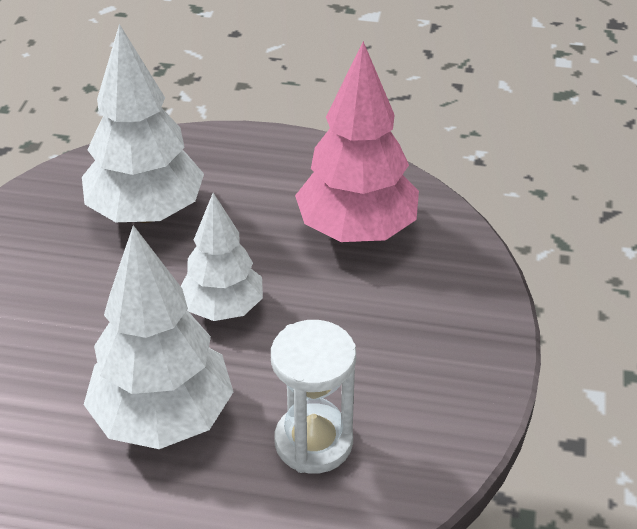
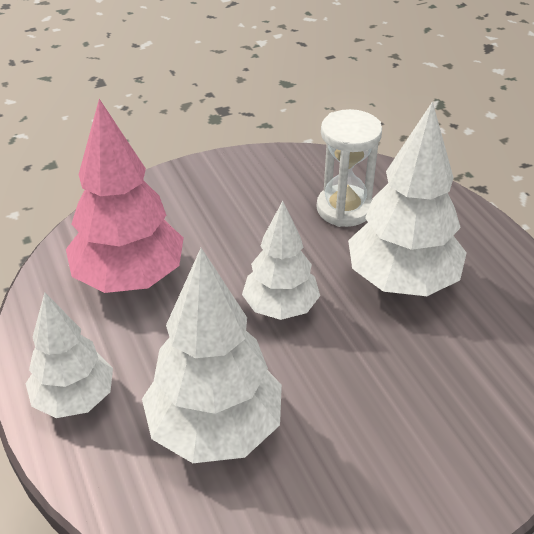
camera: 125 degrees left, 0 degrees up
(251, 158) = (75, 398): none -> white tree

